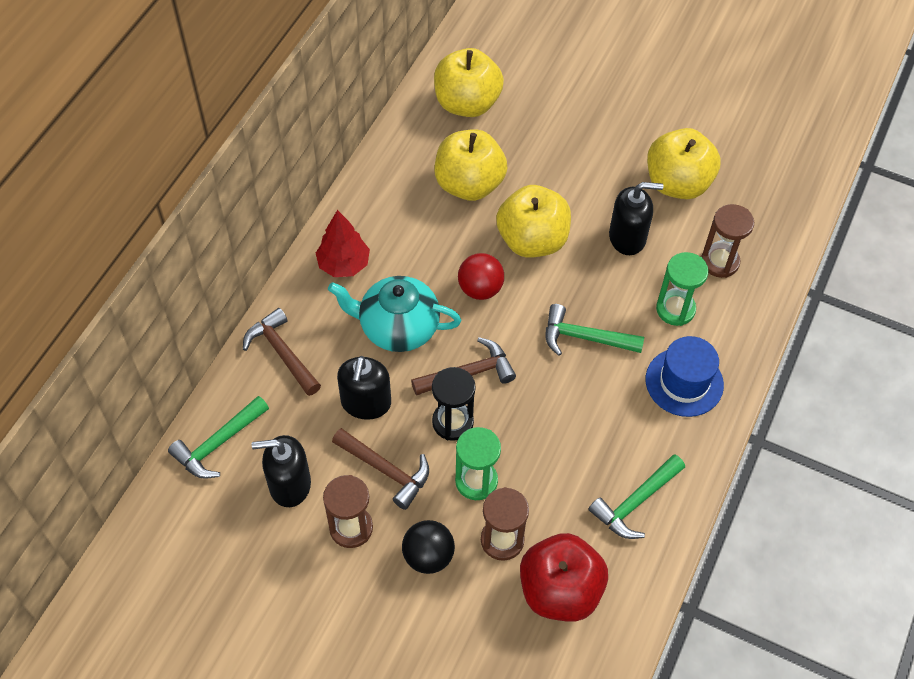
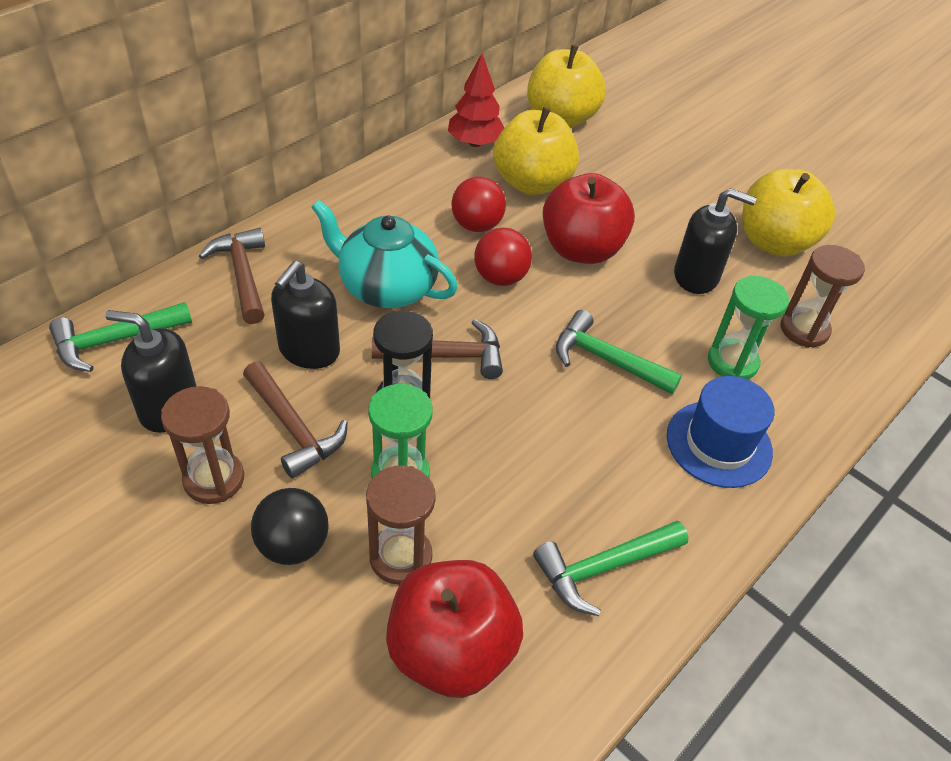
camera: 15 degrees right, 10 degrees down
(344, 264) = (358, 215): red tree -> red tree (475, 143)
(442, 243) = (476, 225): none -> red ball
(532, 240) = (581, 249): yellow apple -> red apple

